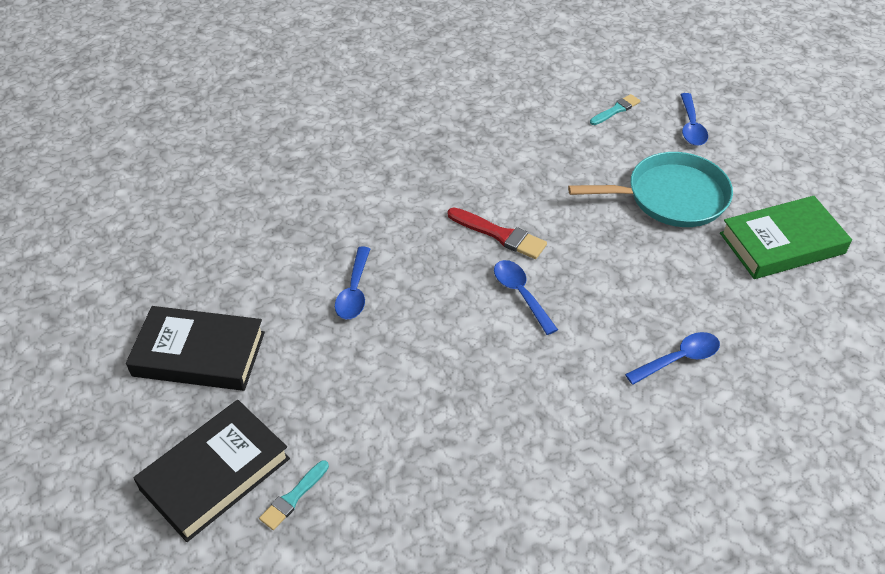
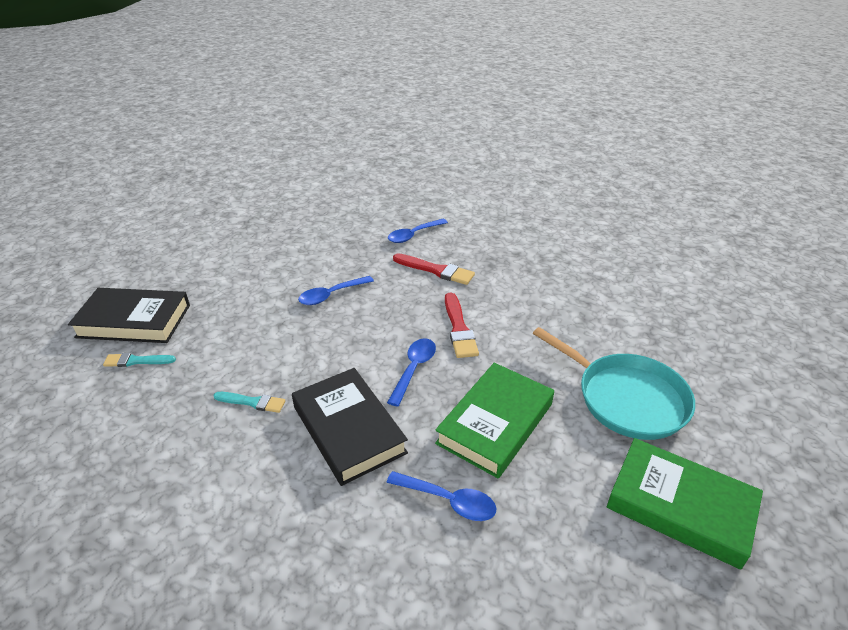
camera: 50 degrees right, 10 degrees down
(199, 354) = (222, 267): black book -> black book (349, 429)
(401, 197) = (436, 270): none -> red brush
(616, 110) = (671, 318): turquoise brush -> turquoise brush (252, 402)
(628, 284) = (495, 423): none -> green book
(691, 126) = (725, 368): blue spoon -> blue spoon (413, 235)

